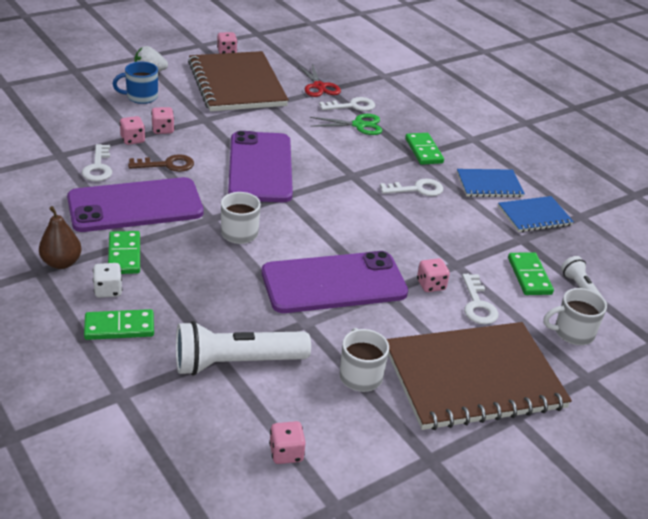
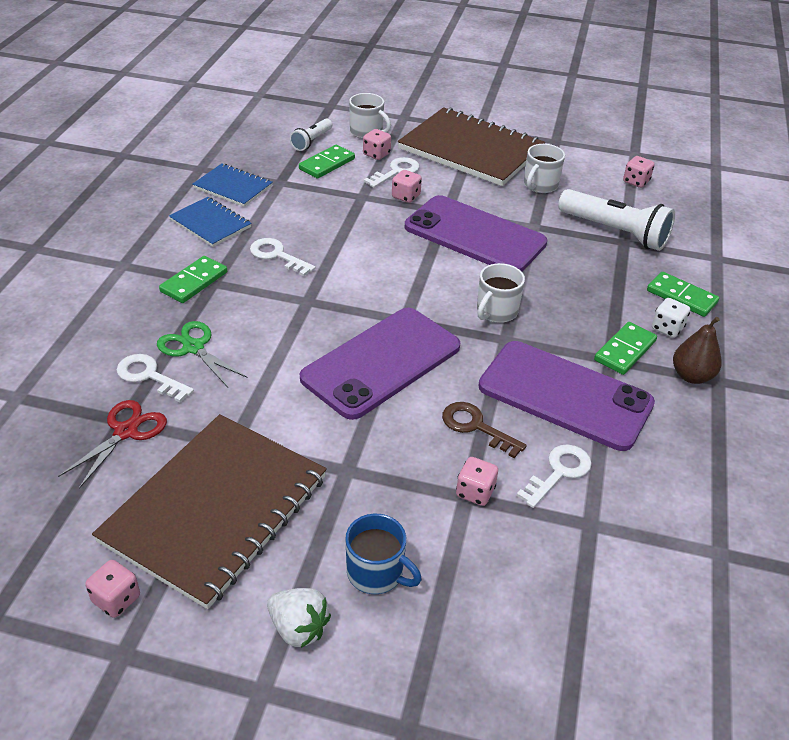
camera: 130 degrees left, 5 degrees up
(163, 130) = (419, 485): pink dice -> pink dice (376, 154)

